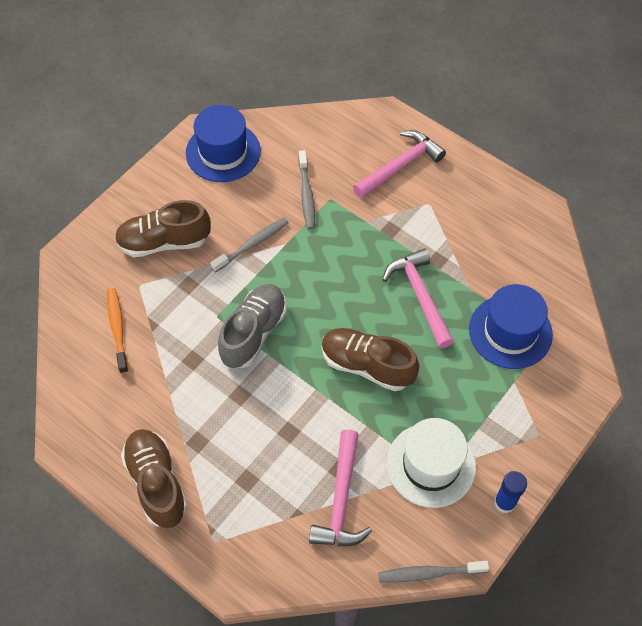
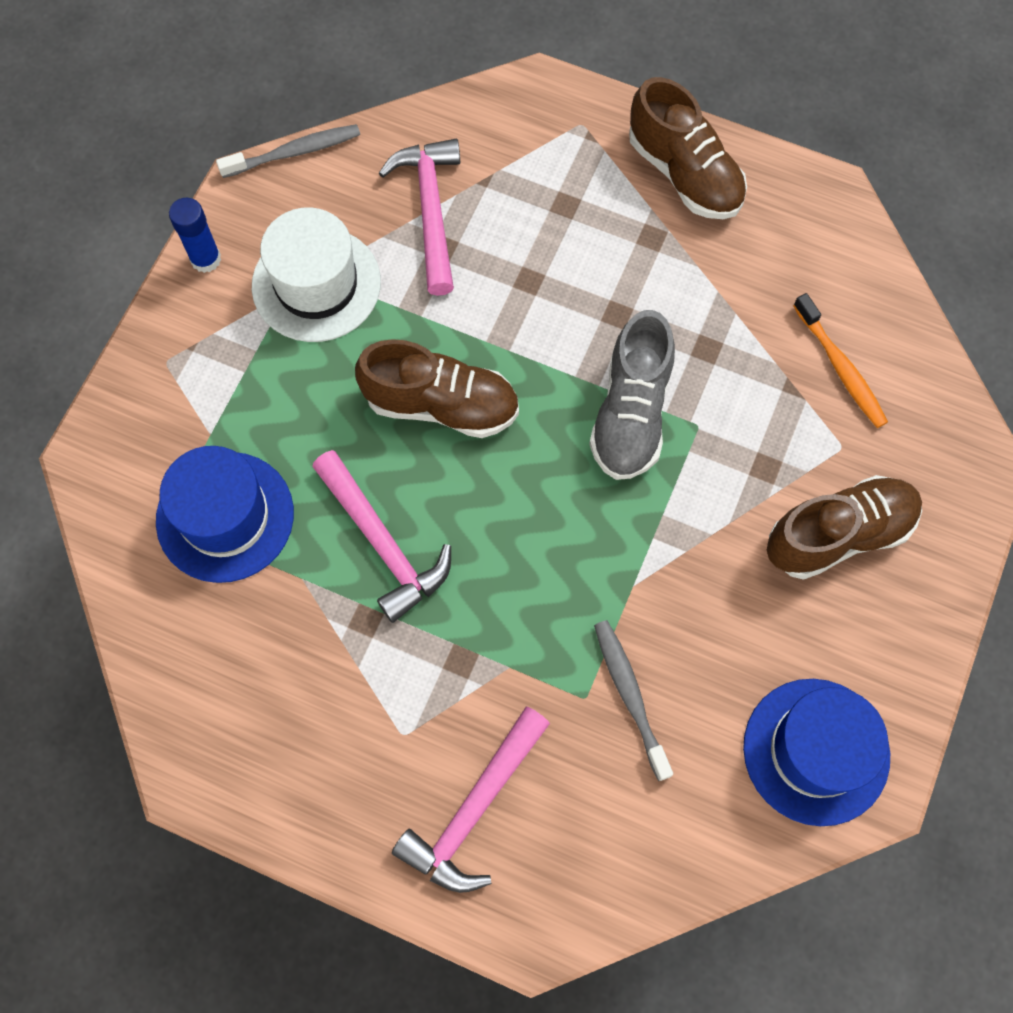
camera: 165 degrees right, 10 degrees up
(251, 245) = (690, 567): grey toothbrush -> none

